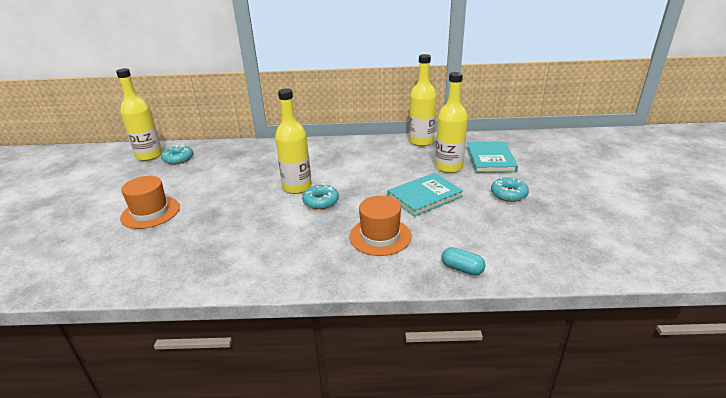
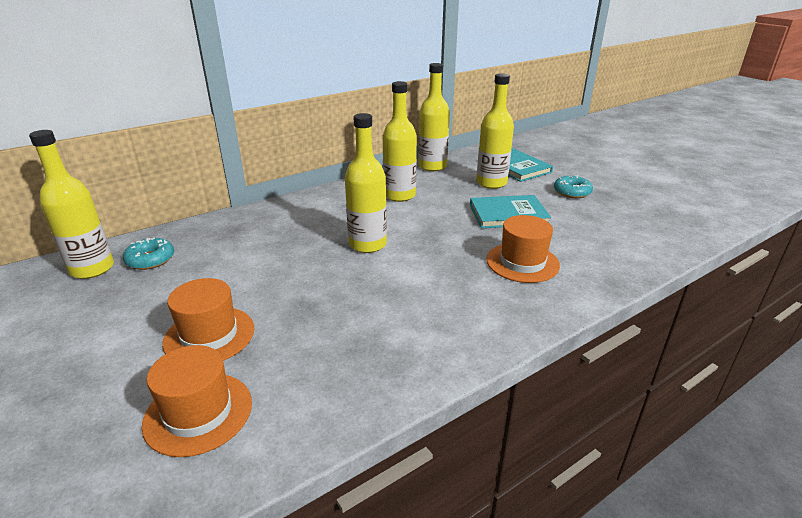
camera: 35 degrees left, 0 degrees up
(98, 251) = (198, 413): none -> orange hat
(321, 201) = (416, 250): turquoise donut -> none
(365, 158) = (399, 195): none -> yellow bottle
(424, 196) = (508, 214): turquoise book -> turquoise book turned 60 degrees clockwise
(462, 269) = (626, 264): turquoise capsule -> none

